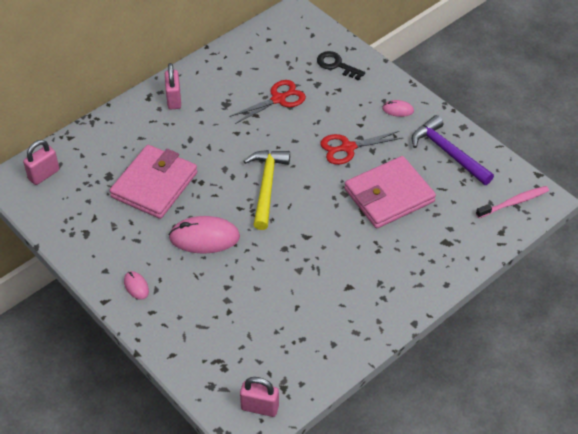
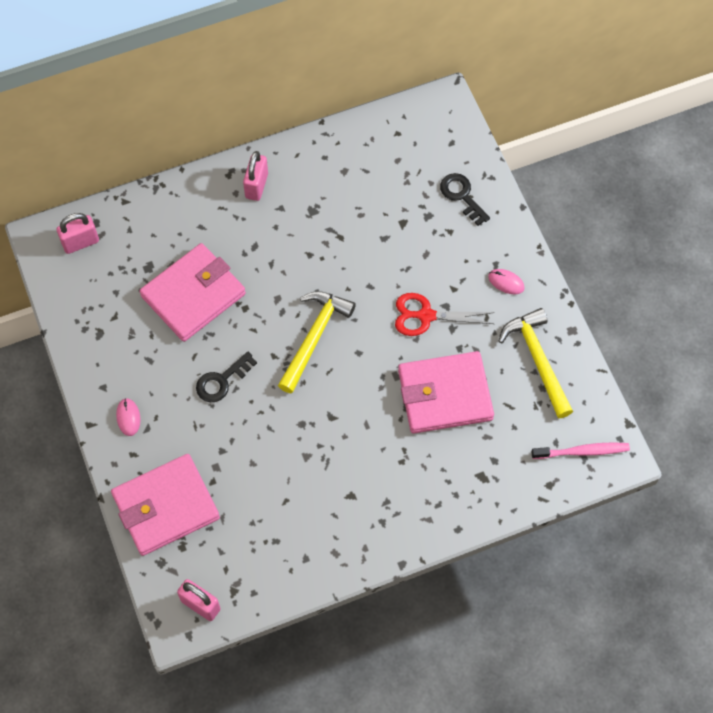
camera: 20 degrees right, 15 degrees up
(197, 342) = (166, 506): none -> pink wallet
(204, 237) = (221, 381): pink mouse -> black key
(278, 99) = (374, 223): red scissors -> none
(448, 152) = (538, 360): purple hammer -> yellow hammer

